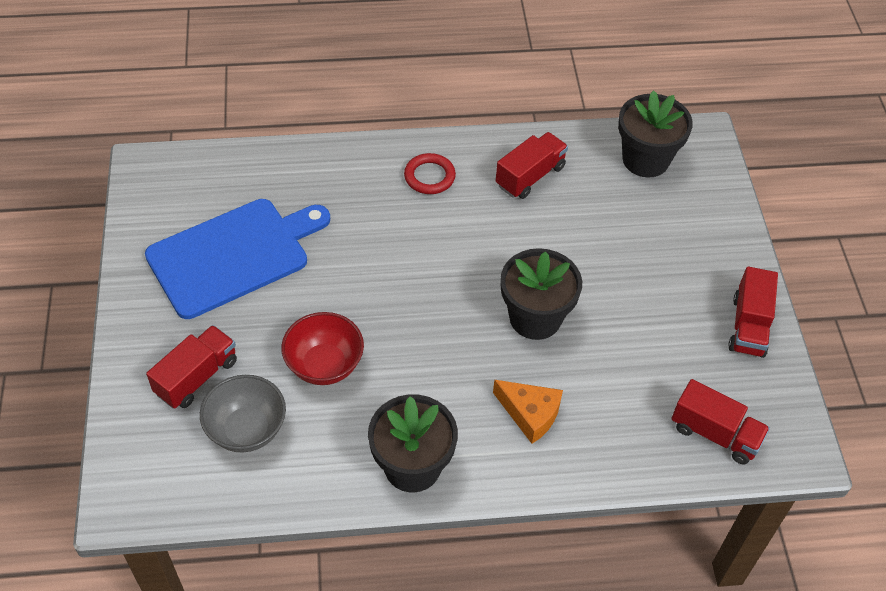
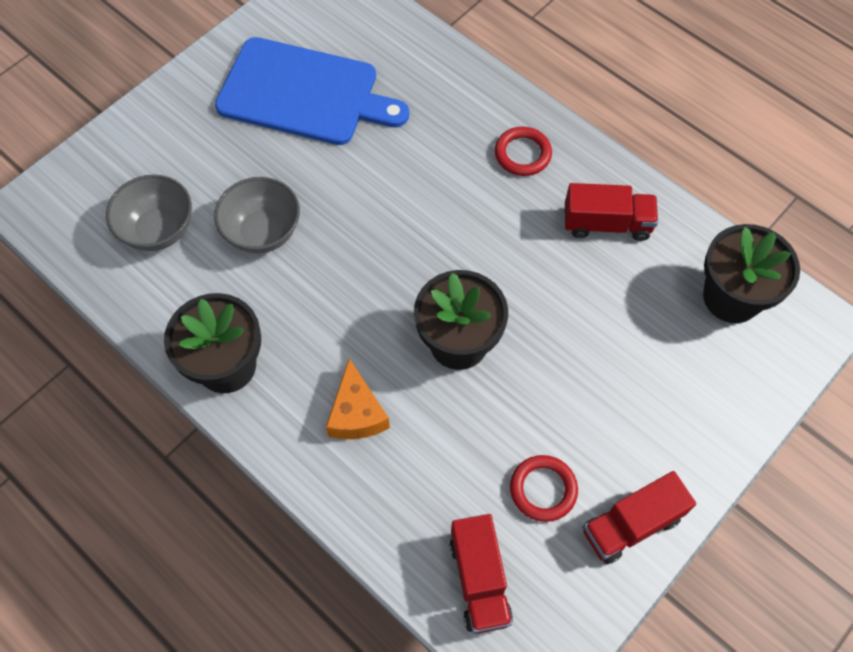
camera: 50 degrees right, 10 degrees up
(196, 377) = (174, 162): red truck -> none
(324, 365) = (263, 232): red bowl -> grey bowl
(684, 352) = (543, 489): none -> red ring

